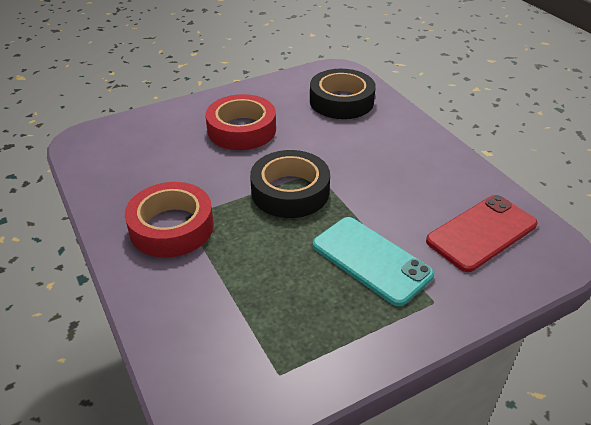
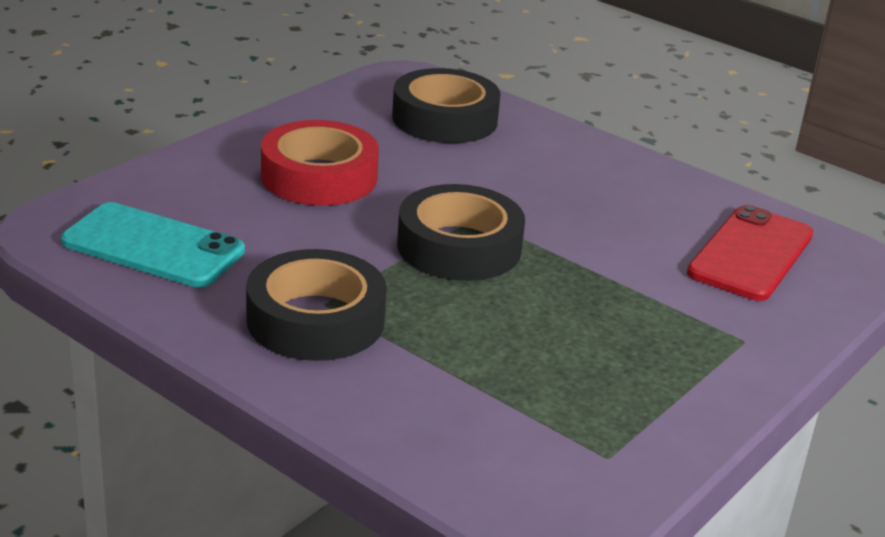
camera: 25 degrees left, 10 degrees down
(171, 227) = (315, 320): red tape -> black tape
(371, 260) = (633, 309): turquoise phone -> turquoise phone (153, 246)

